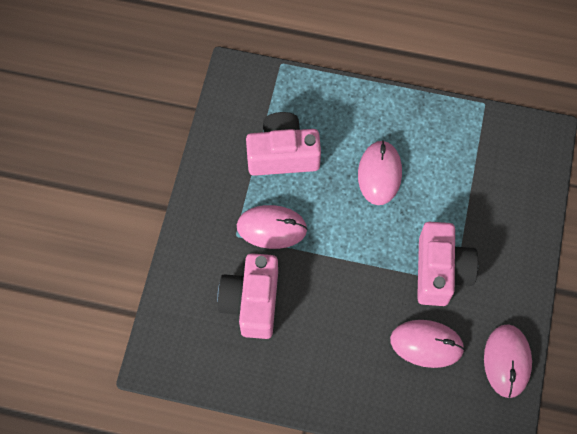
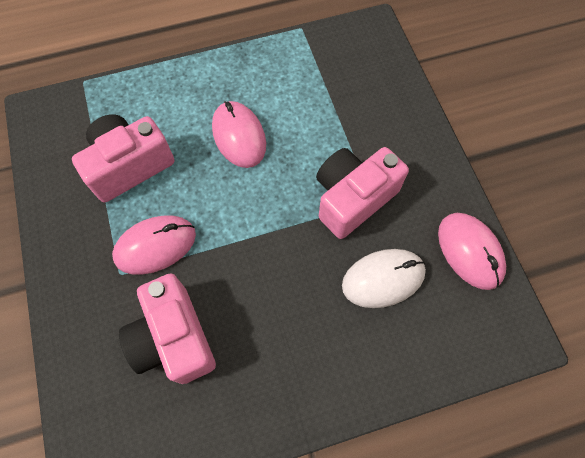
camera: 30 degrees left, 0 degrees up
(426, 344) = (383, 279): pink mouse -> white mouse
(440, 271) = (353, 198): pink camera -> pink camera turned 105 degrees counterclockwise

